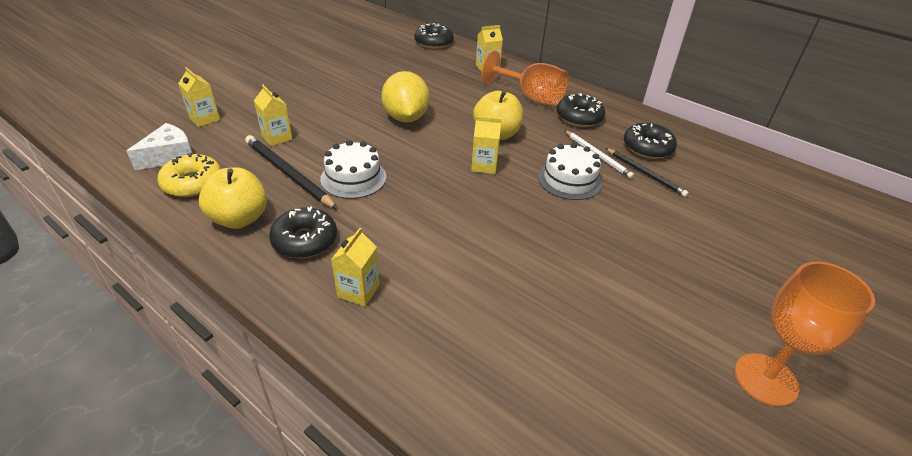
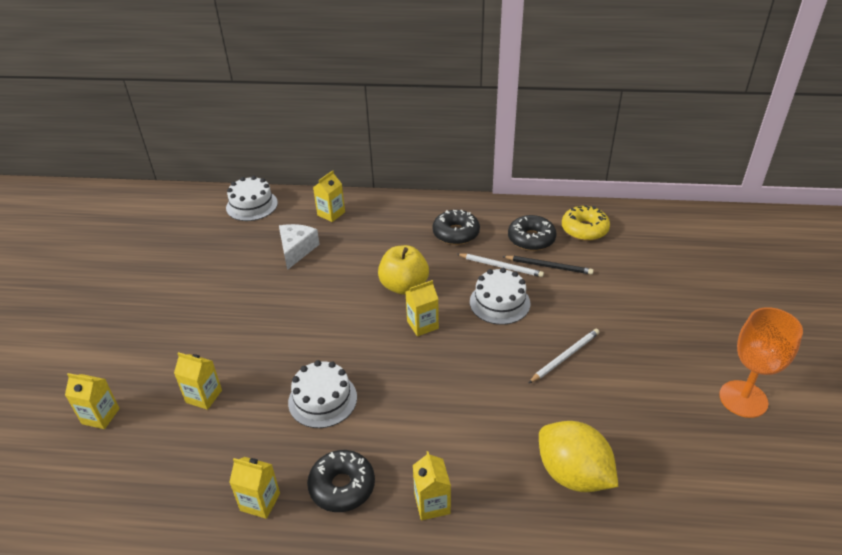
camera: 30 degrees left, 0 degrees up
(169, 156) = (111, 479): white cheese -> white cheese (296, 250)
(192, 183) = (171, 493): yellow donut -> yellow donut (584, 229)
(239, 218) = (260, 502): yellow apple -> yellow carton
(288, 173) = (257, 429): black pencil -> none
(406, 118) = (308, 308): yellow lemon -> yellow lemon (573, 474)
(434, 43) = (252, 205): black donut -> white cake
(530, 97) = (398, 230): orange goblet -> none
(592, 246) = (565, 357): none -> white pencil

